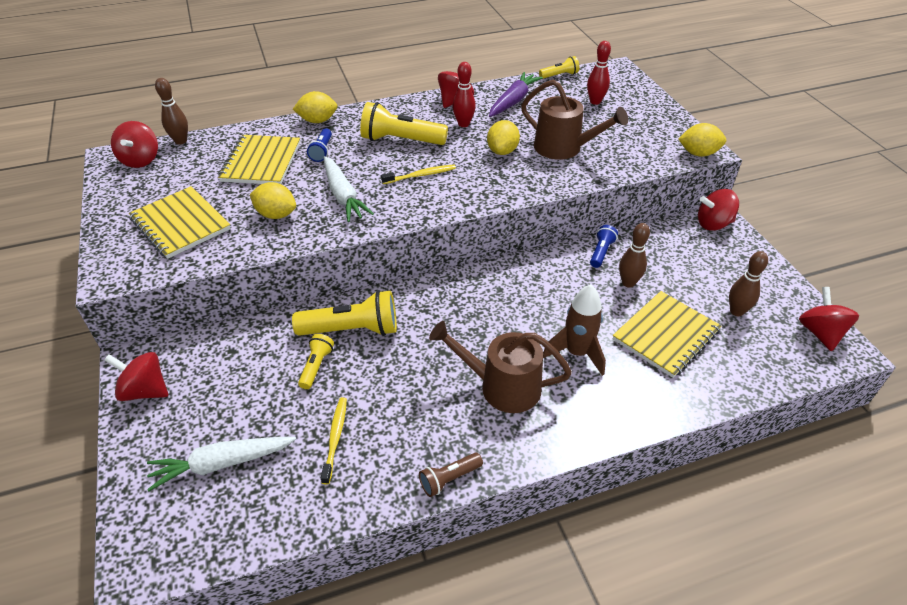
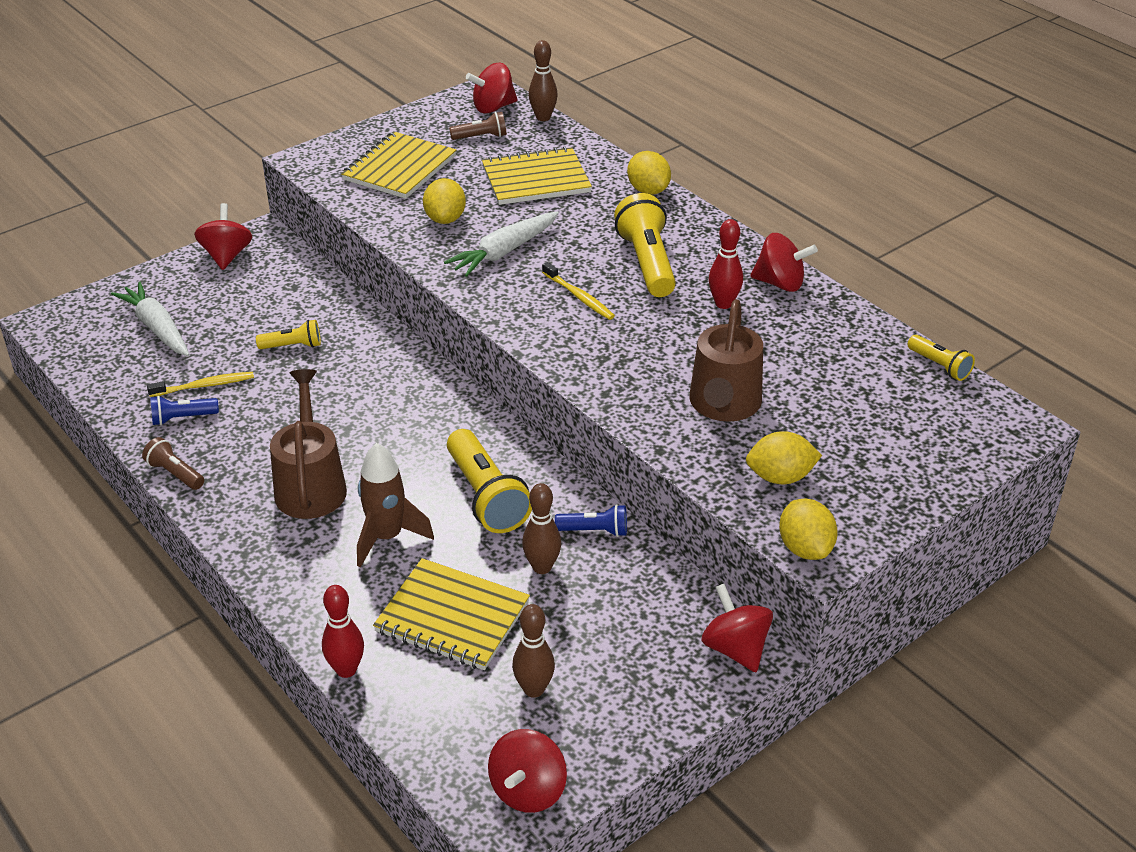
camera: 70 degrees right, 5 degrees down
(177, 174) = (481, 137): none -> brown flashlight
(322, 151) = (584, 212): blue flashlight -> blue flashlight (182, 418)
(352, 329) = (354, 354): yellow flashlight -> yellow flashlight (486, 496)
(502, 151) = (678, 351): yellow lemon -> yellow lemon (780, 477)
(513, 101) = (821, 335): purple carrot -> none
(595, 101) = (884, 416): red bowling pin -> red bowling pin (346, 670)
(820, 333) = (528, 790): red spinning top -> red spinning top turned 135 degrees clockwise

